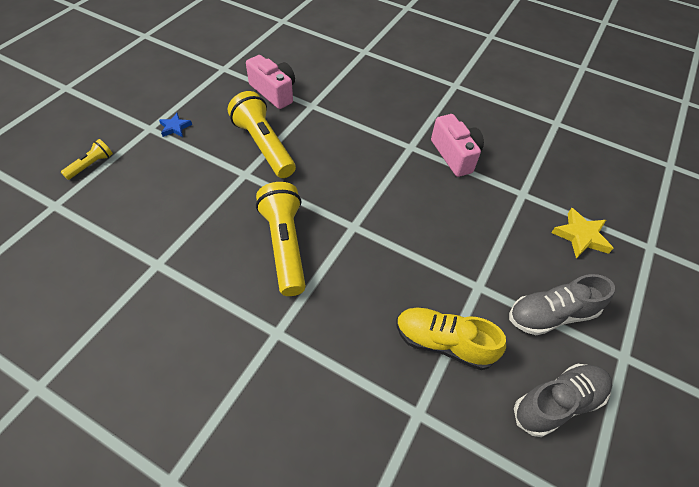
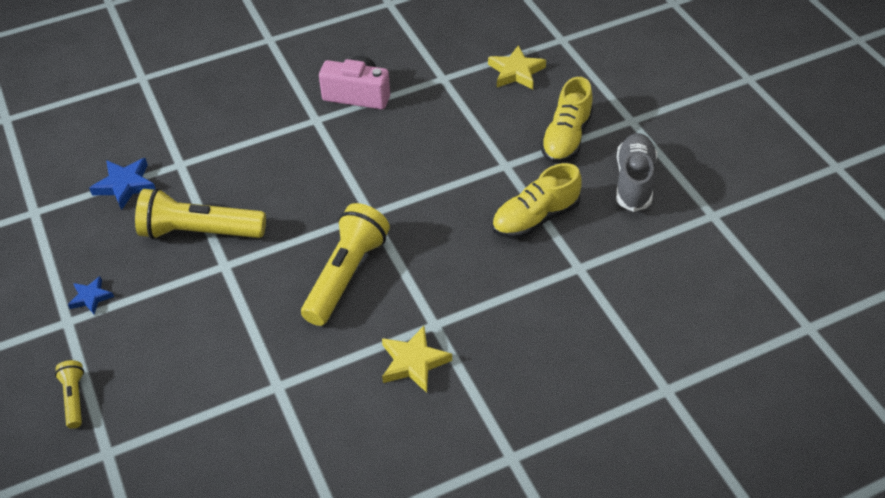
camera: 50 degrees left, 5 degrees down
(230, 340) = (414, 362): none -> yellow star
(274, 92) = (125, 185): pink camera -> blue star
(285, 245) = (346, 275): yellow flashlight -> yellow flashlight turned 90 degrees clockwise
(551, 314) = (566, 138): grey shoe -> yellow shoe

